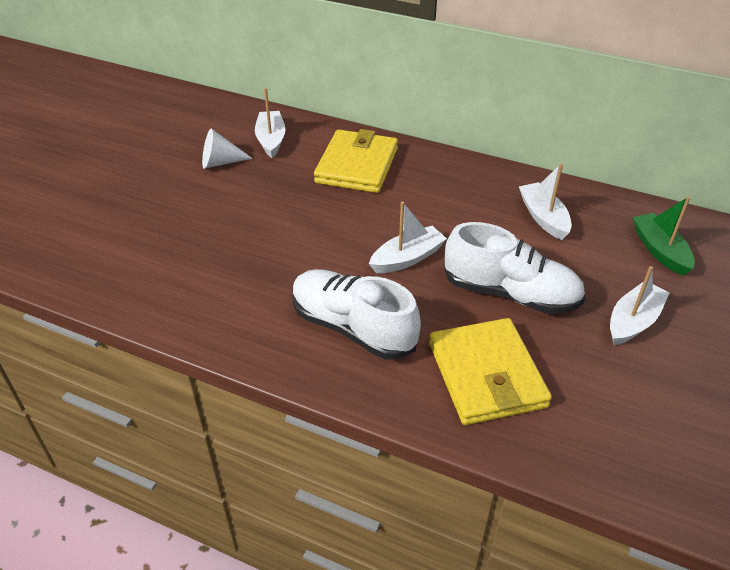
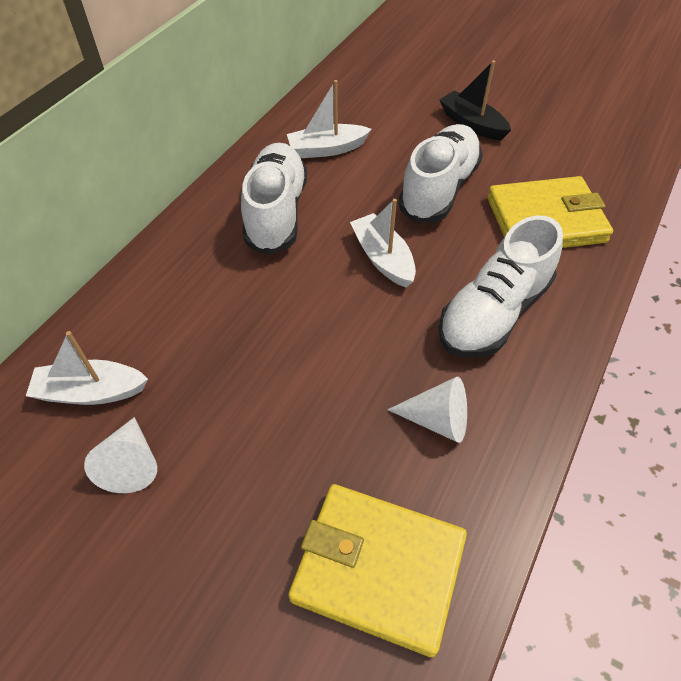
camera: 85 degrees left, 10 degrees up
(245, 291) = (437, 420): none -> white cone
(357, 165) = (192, 291): yellow wallet -> yellow wallet (378, 569)
(448, 196) = (276, 212): none -> white shoe
(633, 321) = (472, 124): white boat -> black boat
(660, 250) = (383, 91): green boat -> none

